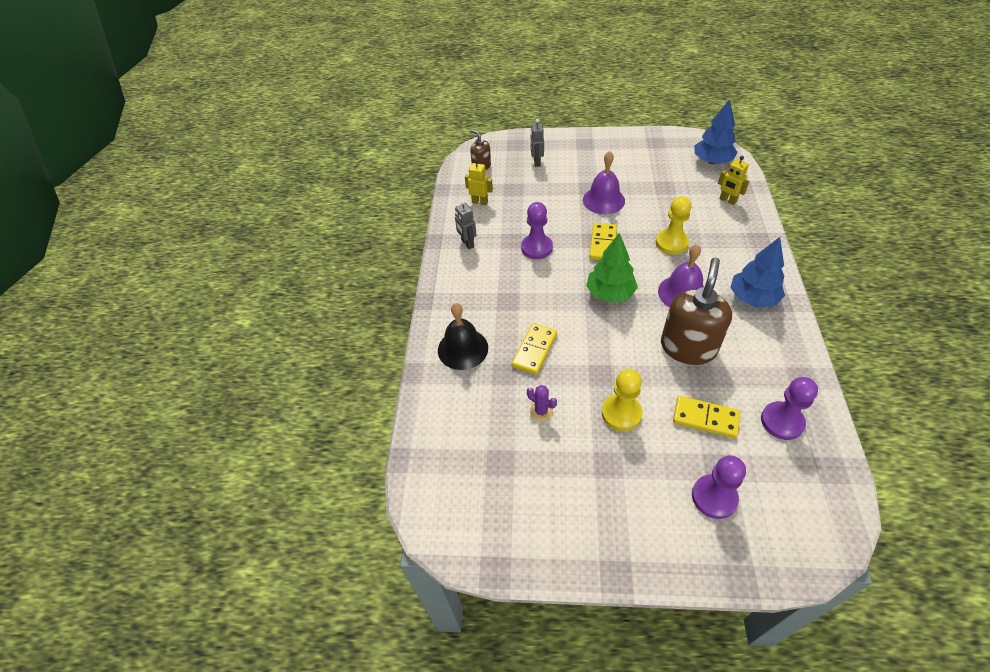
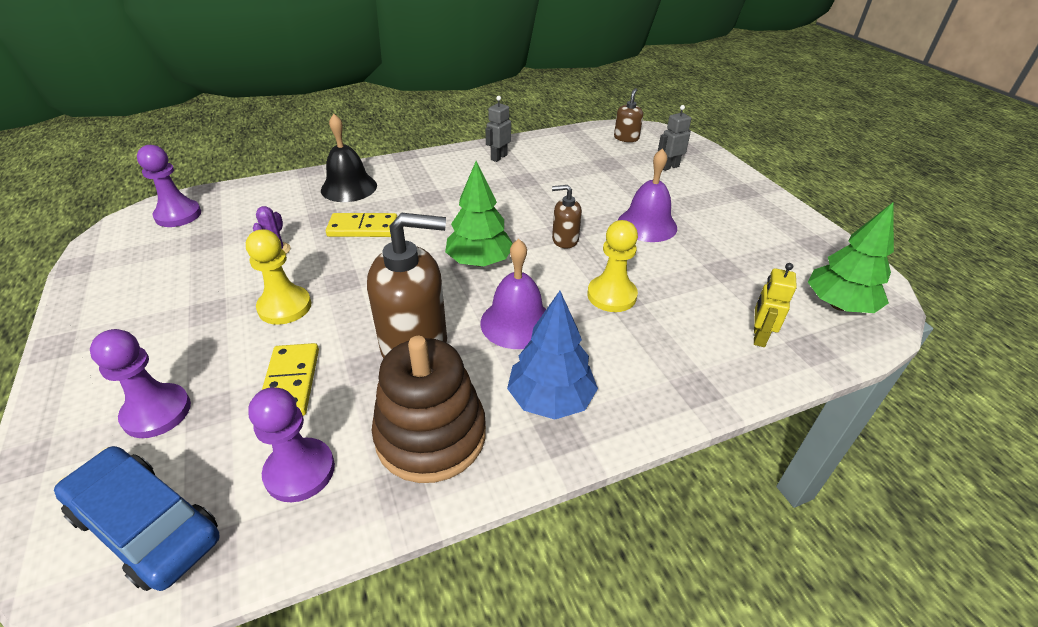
camera: 60 degrees right, 10 degrees down
(480, 202) = (568, 150): yellow robot -> none
(536, 248) = (522, 197): purple pawn -> purple pawn (178, 215)
(603, 244) = (565, 240): yellow domino -> brown soap dispenser
(712, 161) = (838, 305): blue tree -> green tree
(767, 356) = (431, 435): none -> brown stacking toy
(808, 501) = (147, 525): none -> blue car

